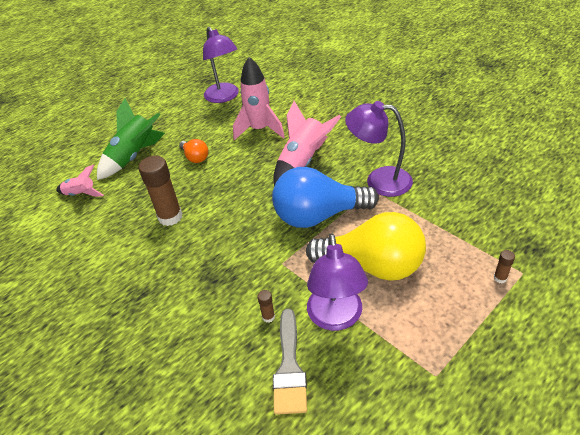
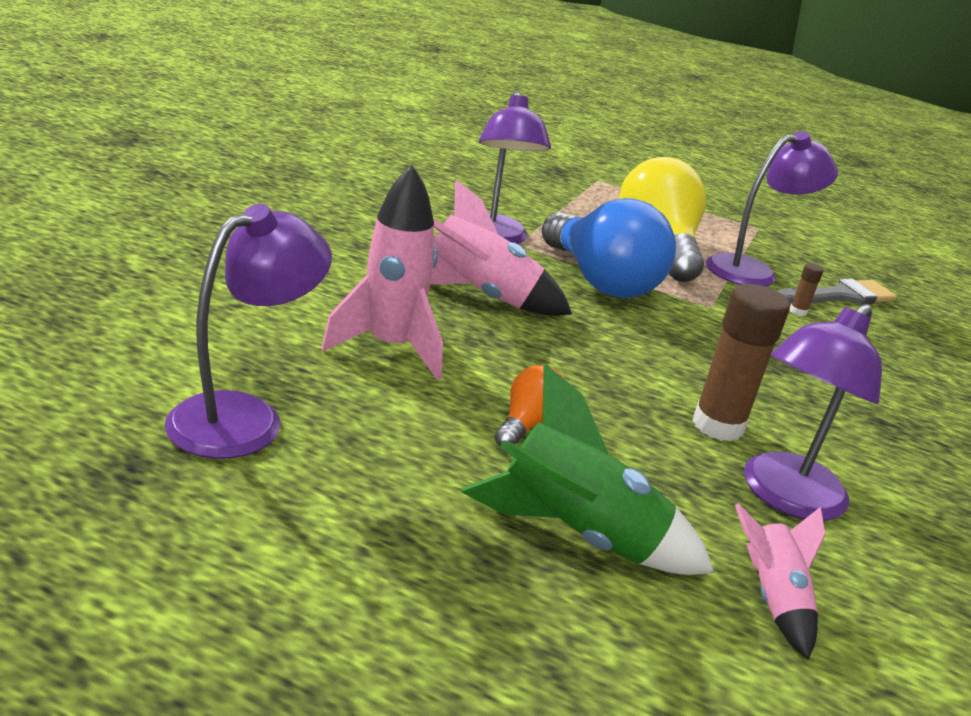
camera: 120 degrees left, 15 degrees down
(118, 220) = (784, 497): none -> purple lamp
(500, 278) = (614, 189): brown glue stick -> none

